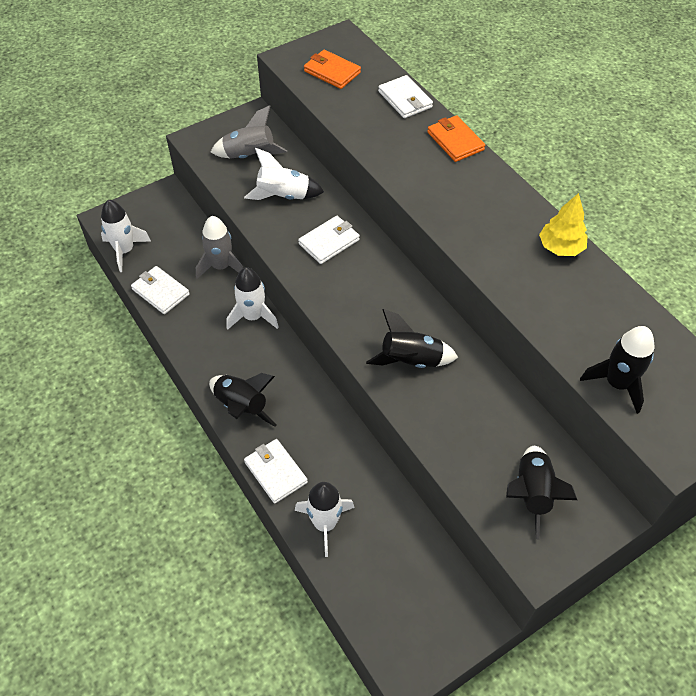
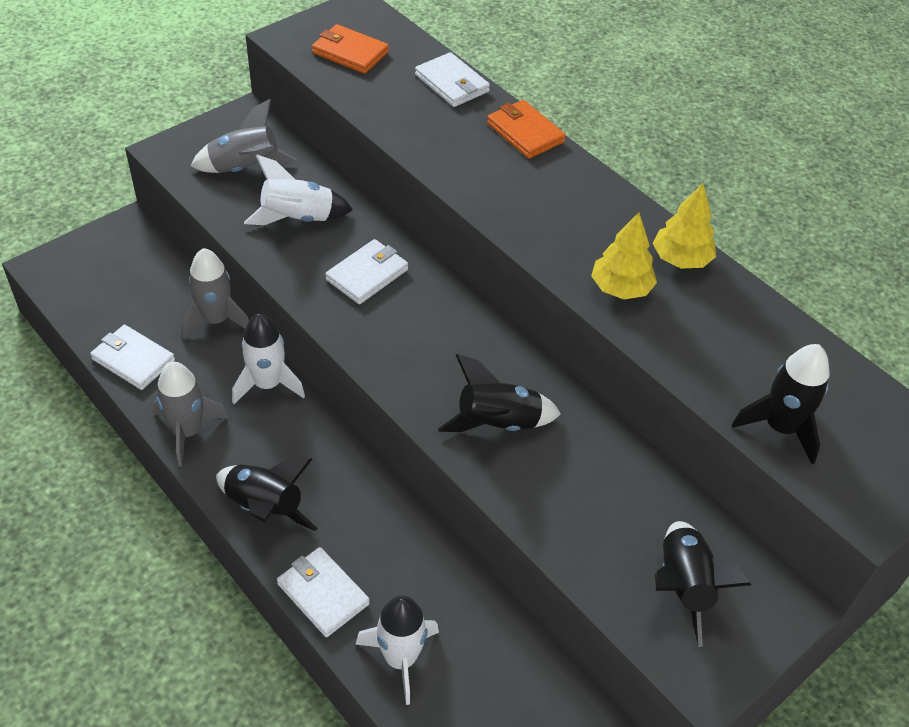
camera: 10 degrees left, 5 degrees down
(125, 251) = (76, 307): white rocket -> none
(193, 347) = (187, 431): none -> grey rocket
(511, 267) = (621, 288): none -> yellow tree

